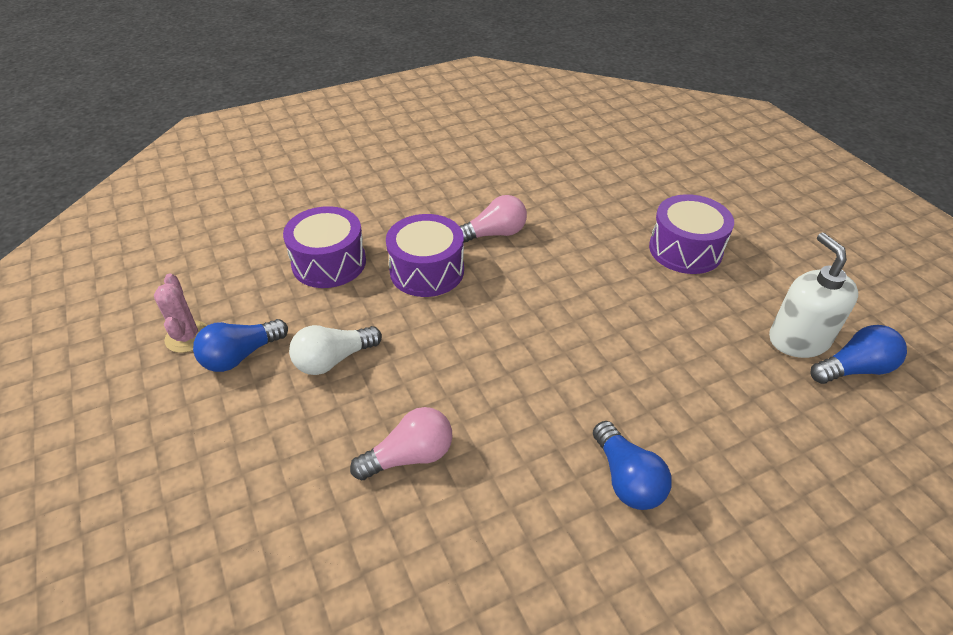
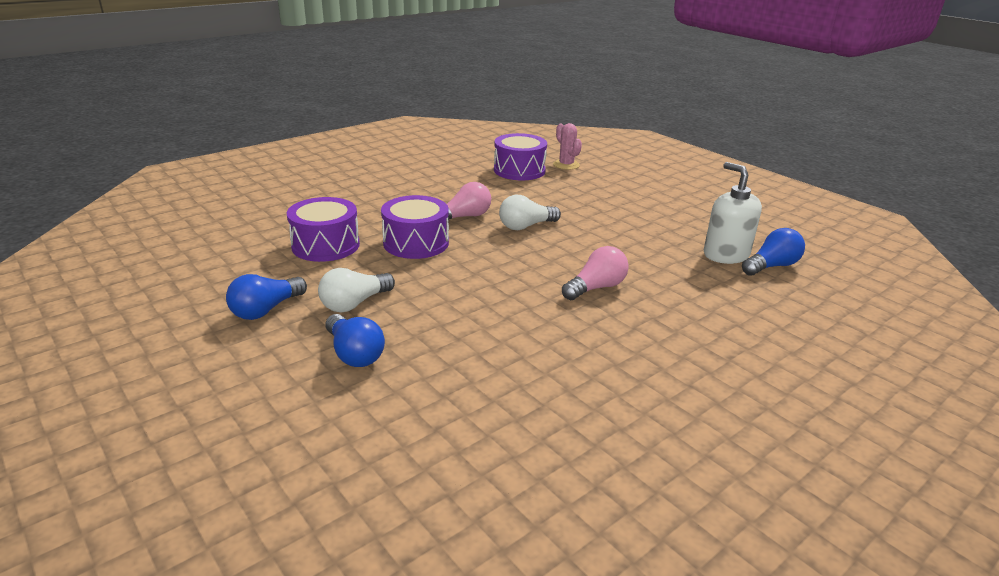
camera: 15 degrees left, 15 degrees down
(187, 337) = (208, 303): pink cactus -> pink cactus (566, 165)
(410, 456) = (447, 353): pink light bulb -> pink light bulb (596, 288)
(561, 258) = (526, 226): none -> white light bulb
(627, 479) = (631, 344): blue light bulb -> blue light bulb (354, 354)
(685, 249) = (621, 214): purple drum -> purple drum (519, 170)

